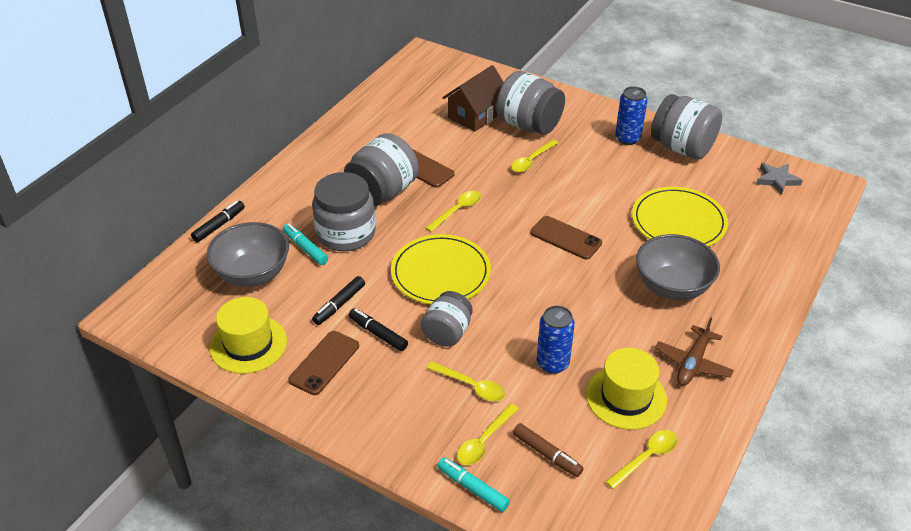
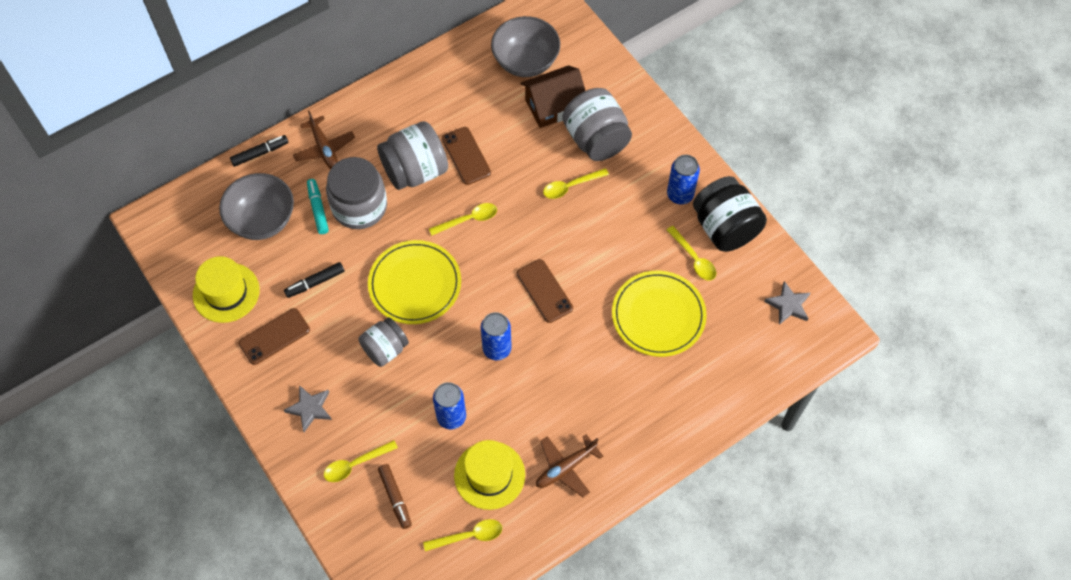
camera: 25 degrees right, 20 degrees up
(283, 203) = (324, 148): none -> brown plane
(378, 334) = (330, 326): black marker -> none
(402, 410) = (310, 408): none -> grey star
(471, 386) = (374, 409): yellow spoon -> yellow spoon (694, 258)
(472, 488) = (323, 501): turquoise marker -> none
(555, 294) = (497, 349): none -> blue can
(672, 287) = (602, 384): grey bowl -> grey bowl (525, 62)
(682, 148) = (725, 228): grey jar -> black jar

